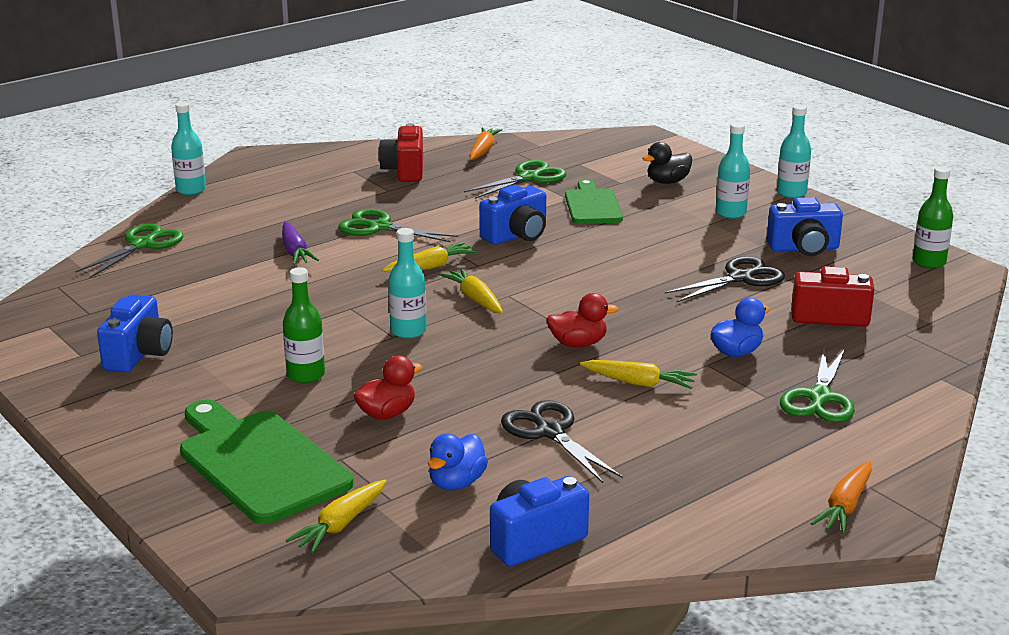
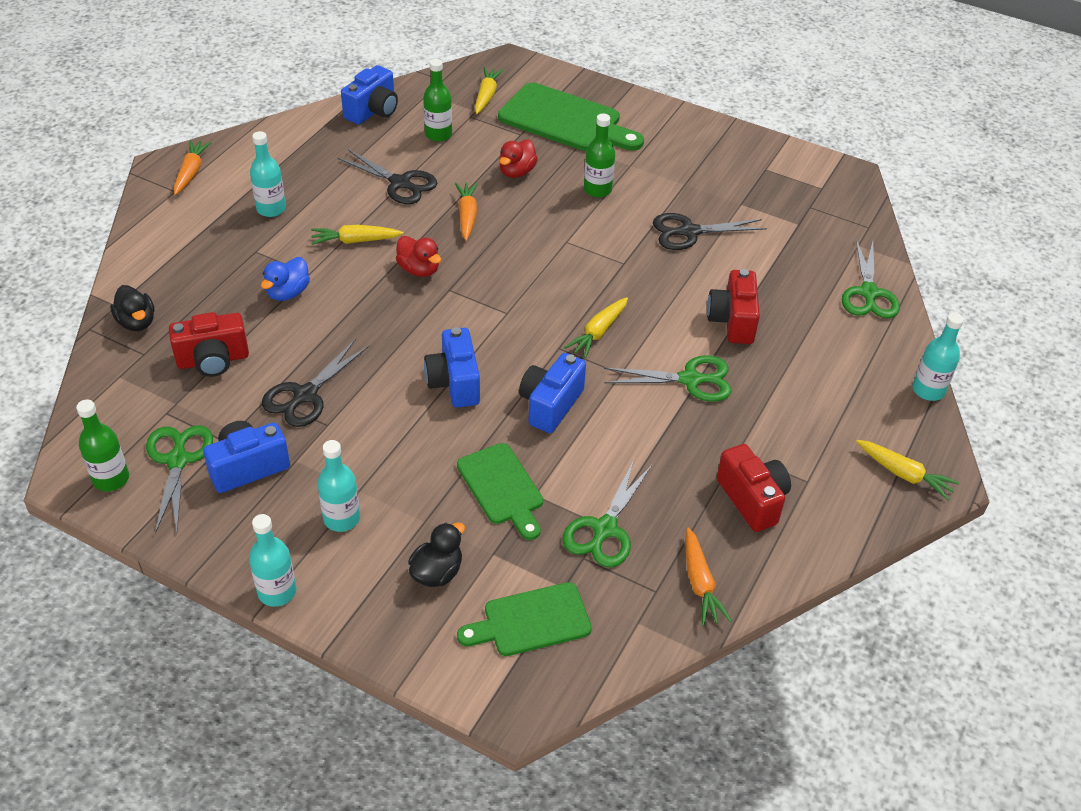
camera: 155 degrees right, 20 degrees up
(139, 354) = (728, 179): blue camera -> blue camera (454, 383)
(250, 318) = (689, 232): none -> black scissors
(295, 251) = (732, 321): purple carrot -> red camera
(408, 331) = (559, 249): turquoise bottle -> turquoise bottle (271, 209)
(456, 483) = (438, 134): blue duck -> green bottle
(475, 299) = (531, 300): yellow carrot -> yellow carrot (903, 474)
(488, 380) = (467, 216): none -> orange carrot
(578, 344) = (419, 270): red duck -> red duck turned 105 degrees counterclockwise
(612, 156) = (531, 621): none -> green cutting board
(819, 398) = (214, 259): green scissors -> green scissors (178, 460)
(914, 359) = (137, 322): none -> black duck

